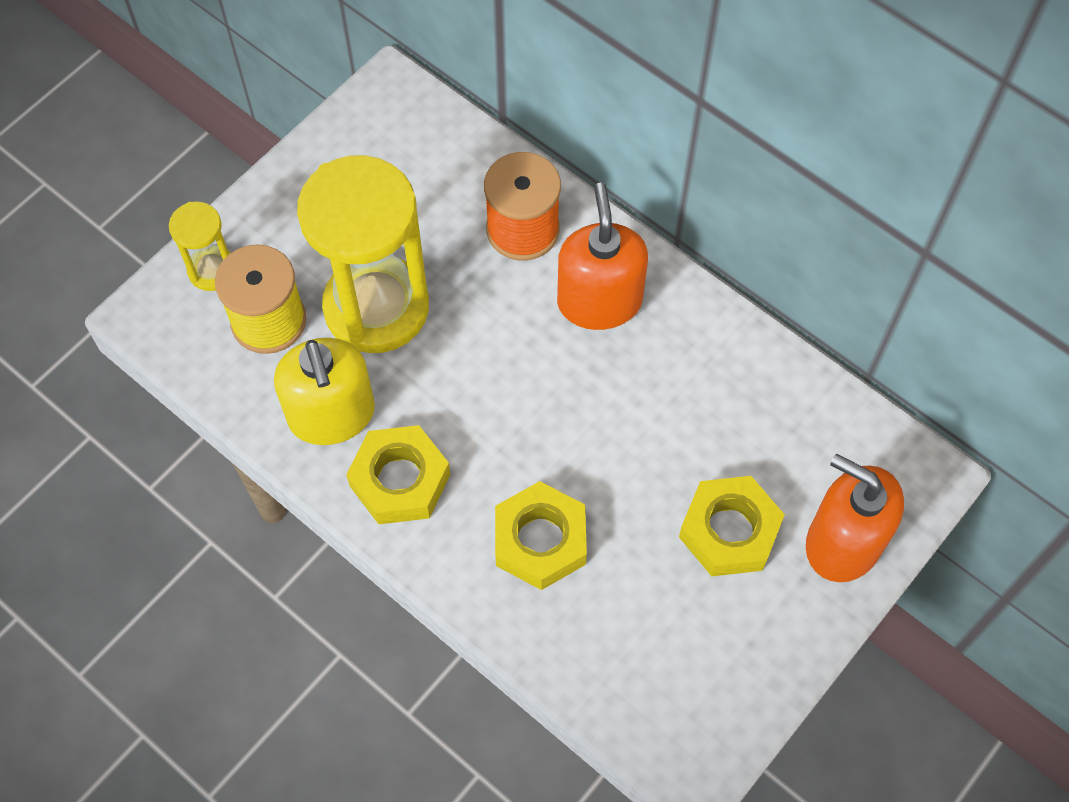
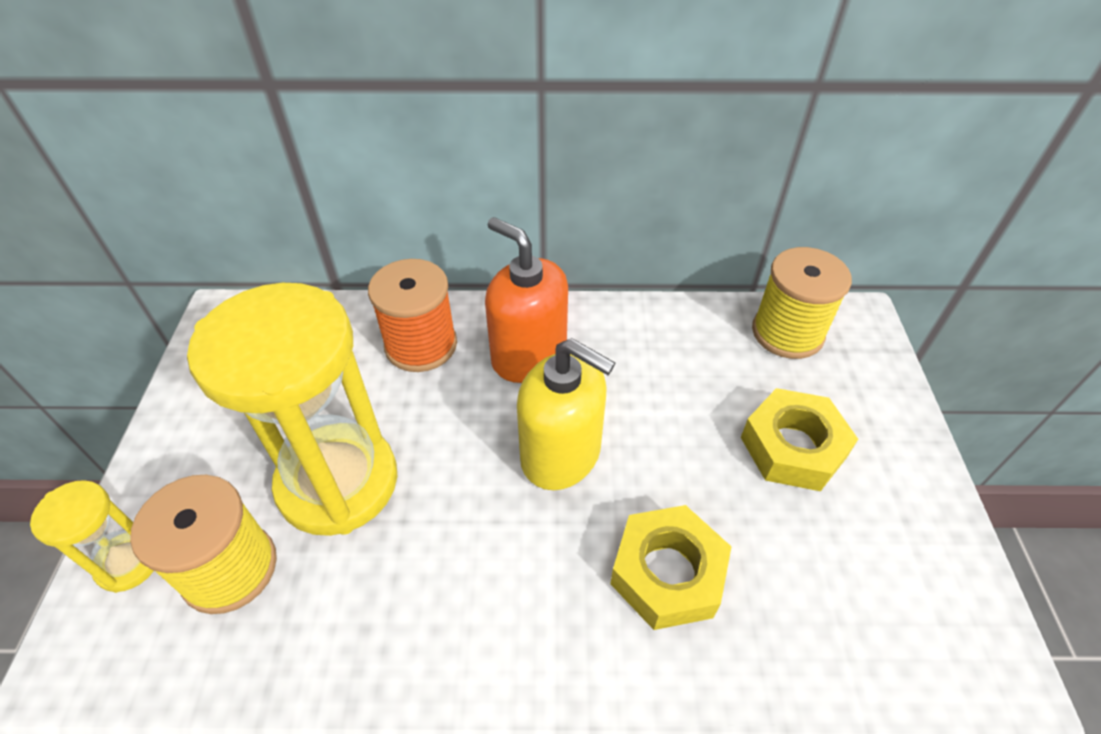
camera: 40 degrees left, 15 degrees down
(332, 415) = (368, 611): yellow soap dispenser -> yellow soap dispenser (561, 454)
(400, 480) = (491, 622): yellow nut -> none
(842, 440) = (787, 332): none -> yellow spool
(843, 543) = (869, 396): orange soap dispenser -> none

